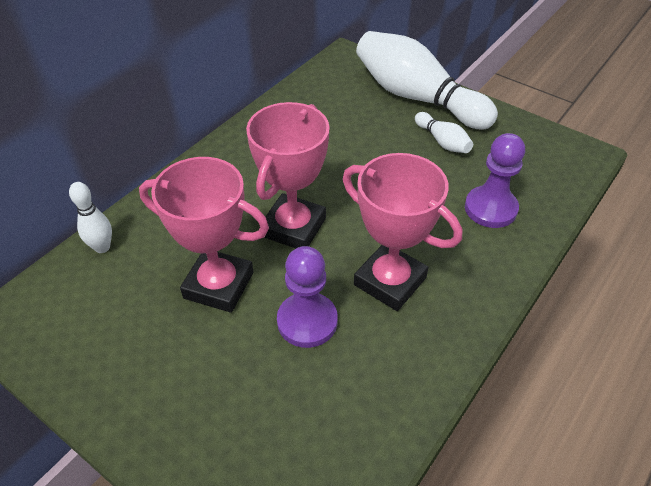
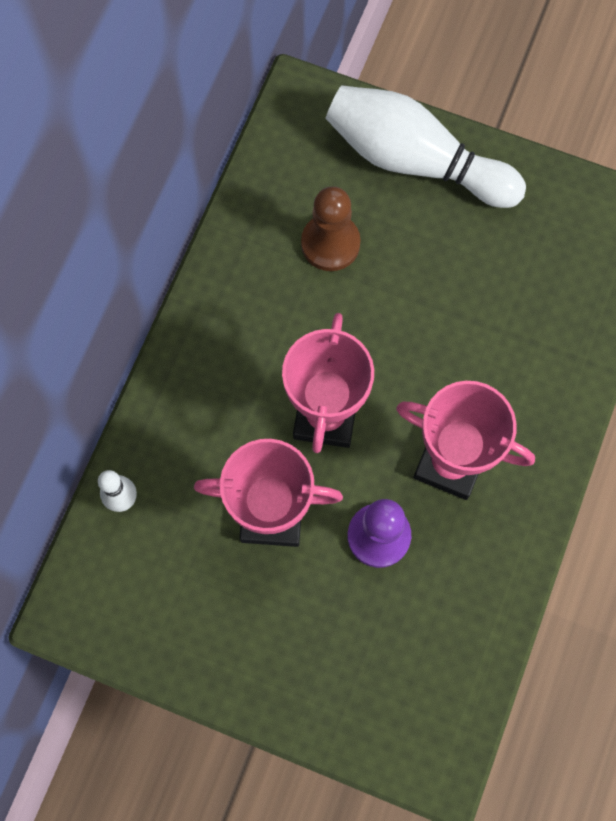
camera: 15 degrees left, 25 degrees up
(338, 128) = (330, 243): none -> brown pawn
(442, 141) = (463, 235): white bowling pin -> none
(490, 208) = (538, 332): purple pawn -> none

